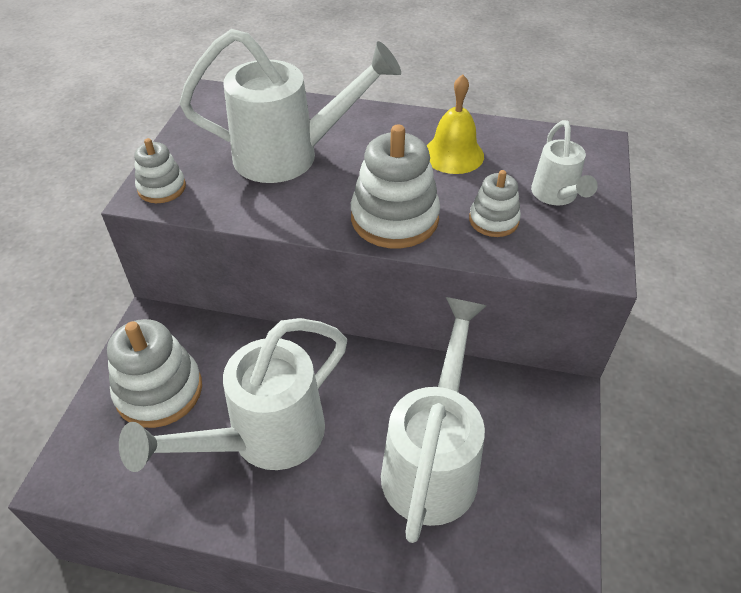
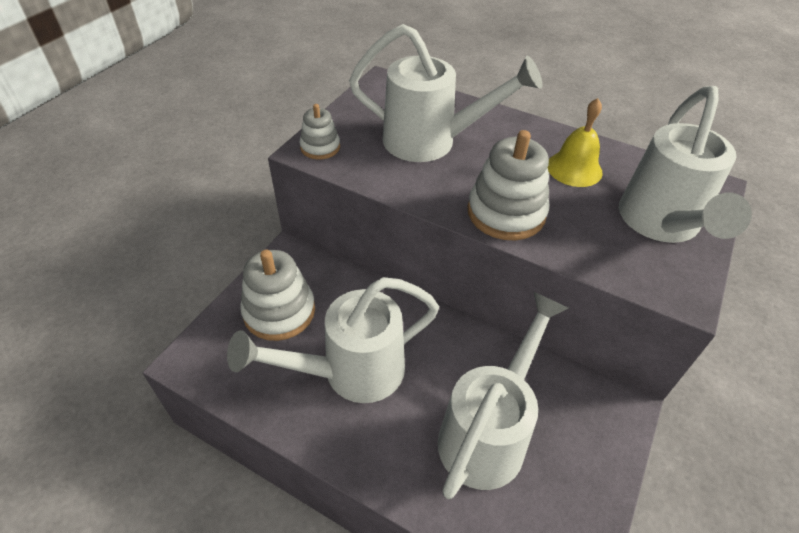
camera: 15 degrees right, 0 degrees up
(493, 220) = (595, 234): white stacking toy -> none
(556, 196) = (661, 225): white watering can -> white watering can, size x1.91

